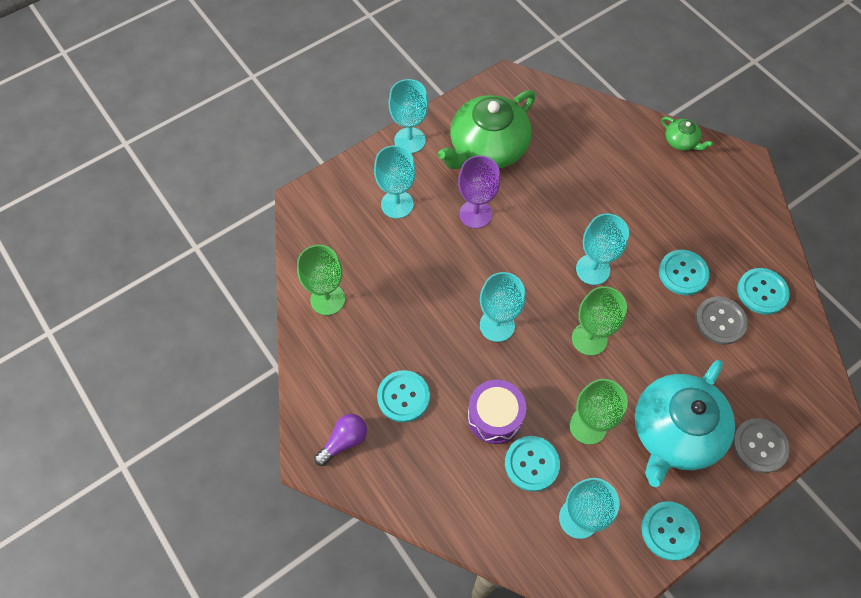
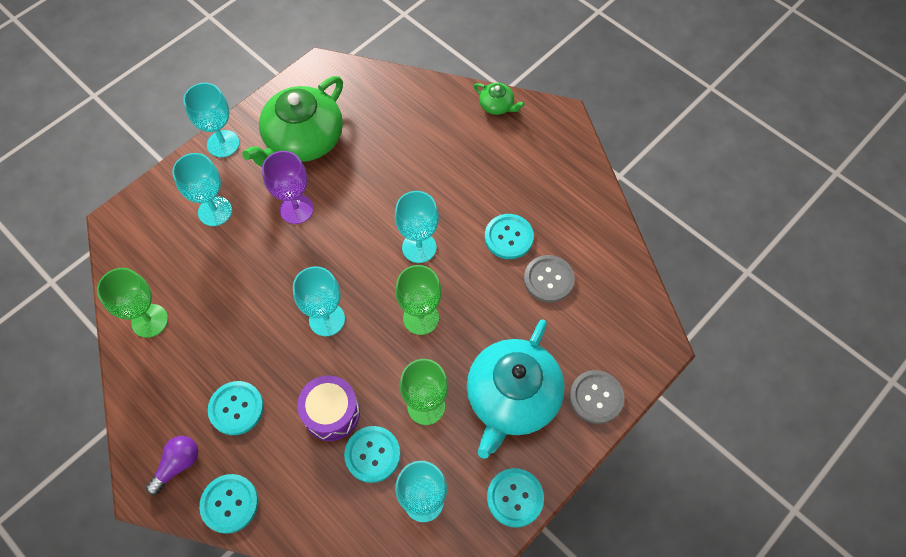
camera: 10 degrees left, 0 degrees up
(762, 292) = (587, 244): turquoise button -> turquoise button (229, 504)

